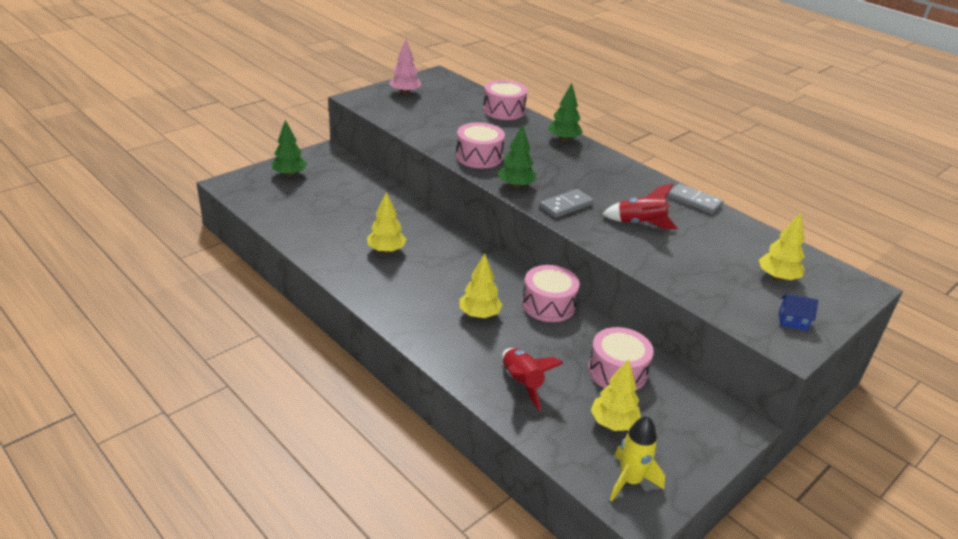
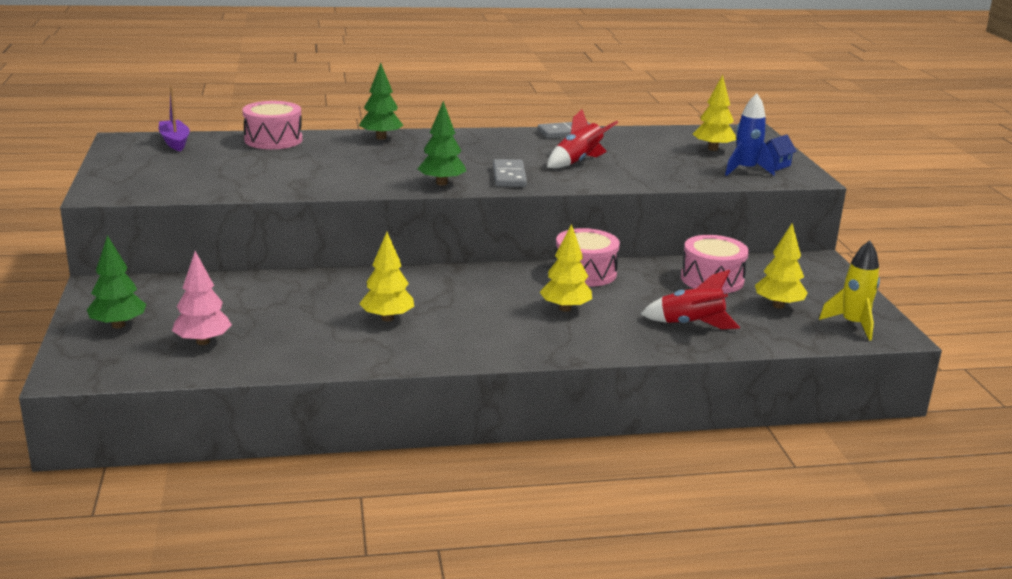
camera: 55 degrees left, 10 degrees down
(405, 93) = (138, 167): pink tree -> pink tree (203, 341)
(456, 87) = (175, 142): none -> purple boat
(479, 157) = (356, 179): pink drum -> none
(753, 308) = (745, 170): none -> blue rocket

